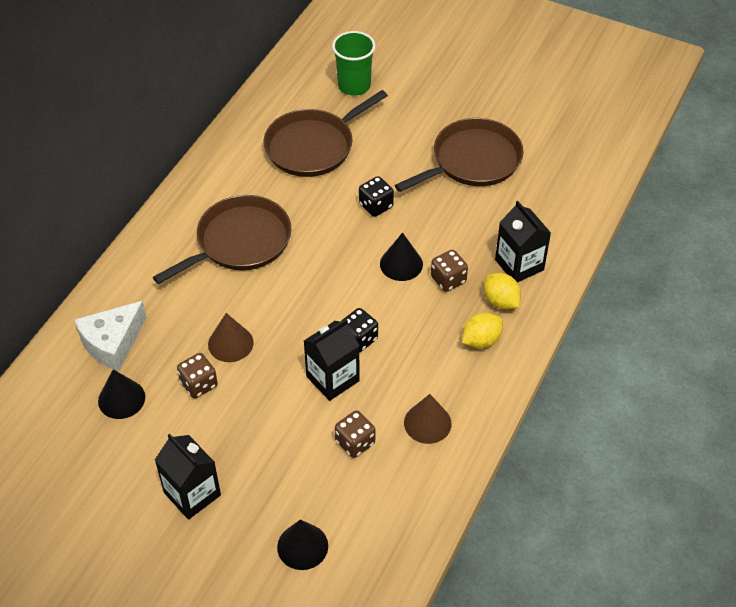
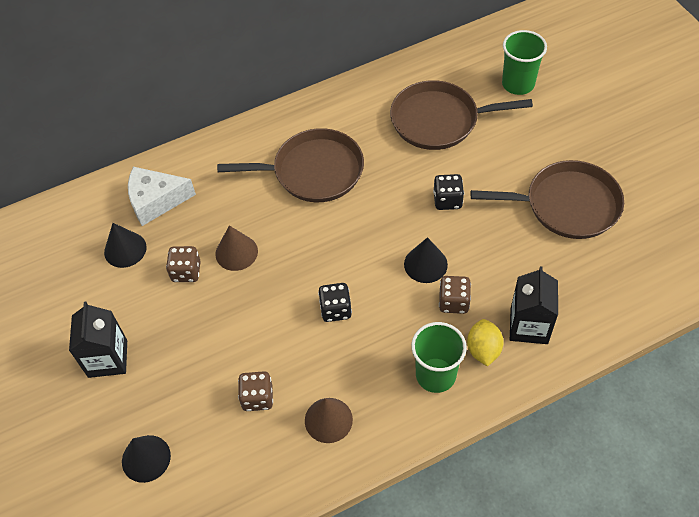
camera: 40 degrees right, 5 degrees up
(332, 378) = (287, 331): black carton -> none
(481, 340) = (435, 375): yellow lemon -> green cup

